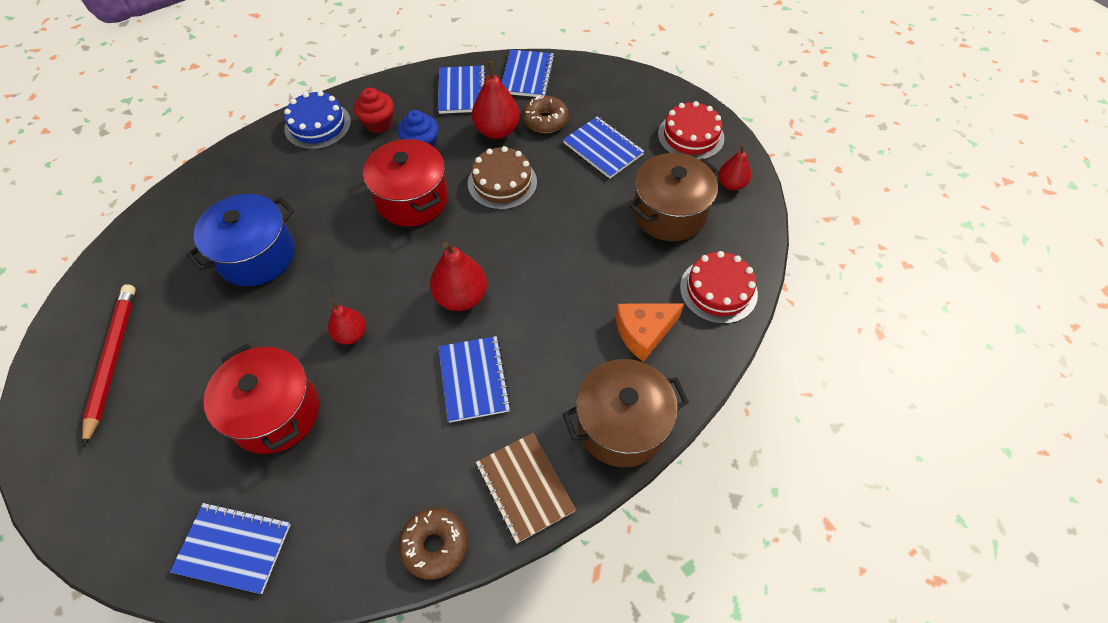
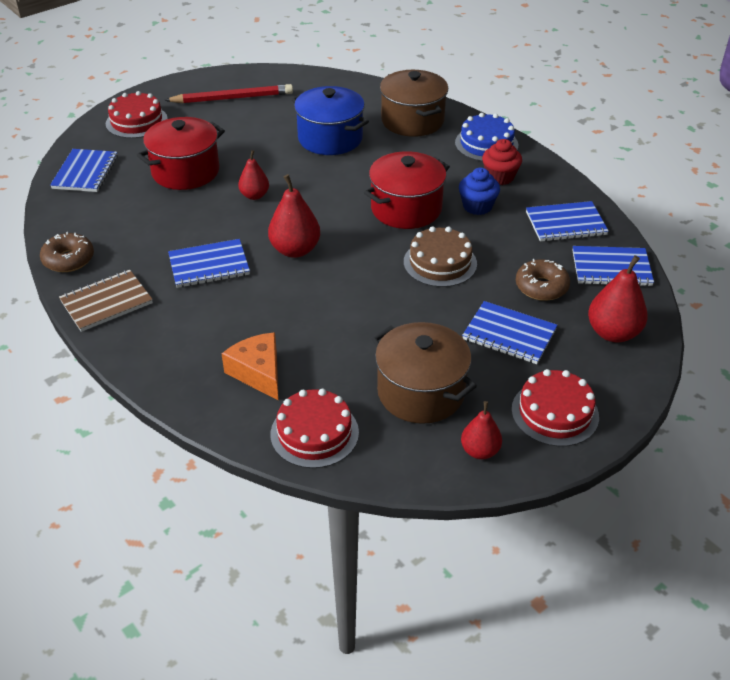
camera: 85 degrees right, 15 degrees down
(120, 486) = (136, 121): none -> red cake
(497, 130) = (514, 253): red pear -> red pear (613, 333)
(603, 149) = (509, 334): blue notebook -> blue notebook turned 75 degrees clockwise
(621, 425) = (157, 359): brown pot -> brown pot (412, 121)

